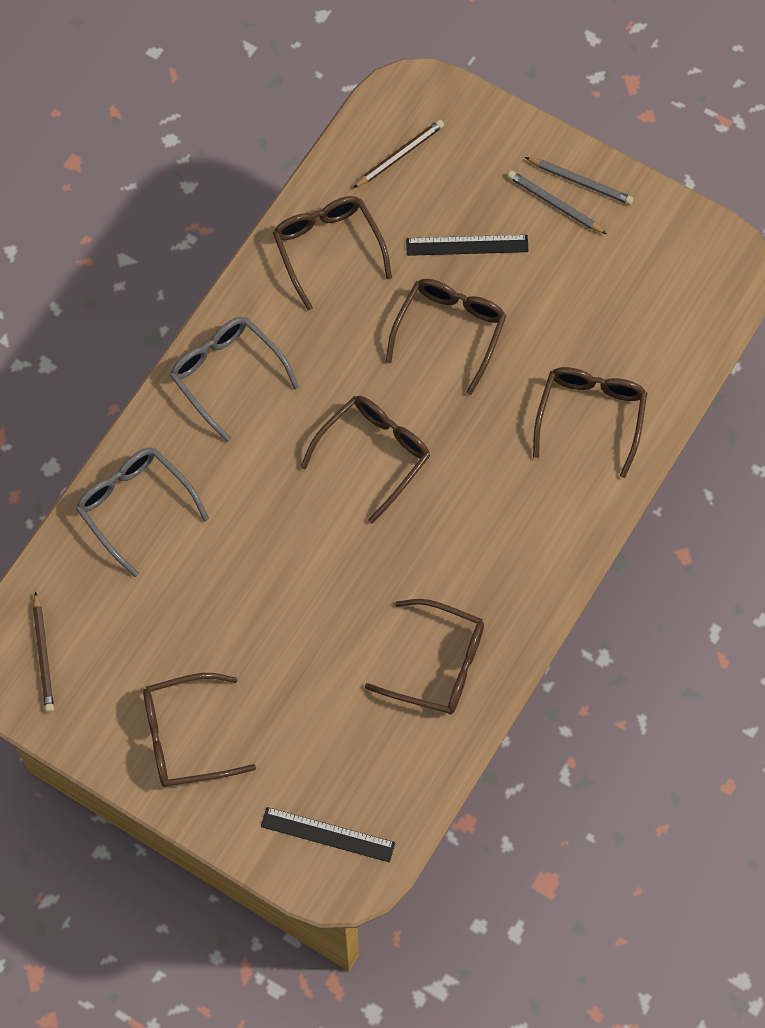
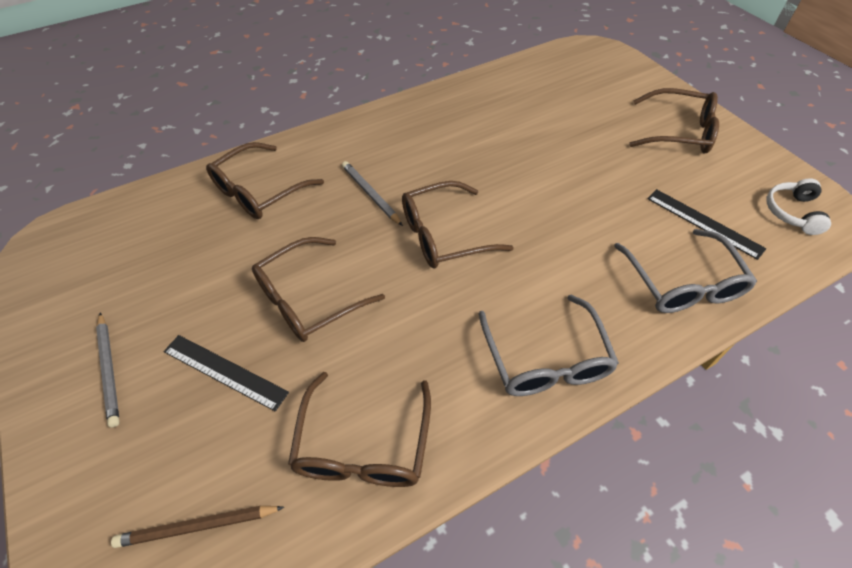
camera: 150 degrees left, 15 degrees down
(43, 655) = (792, 212): brown pencil -> white headphones
(328, 834) = (597, 66): black ruler -> black ruler (704, 223)
(439, 664) = (479, 107): brown glasses -> none
(580, 182) = (64, 379): grey pencil -> grey pencil (371, 194)

